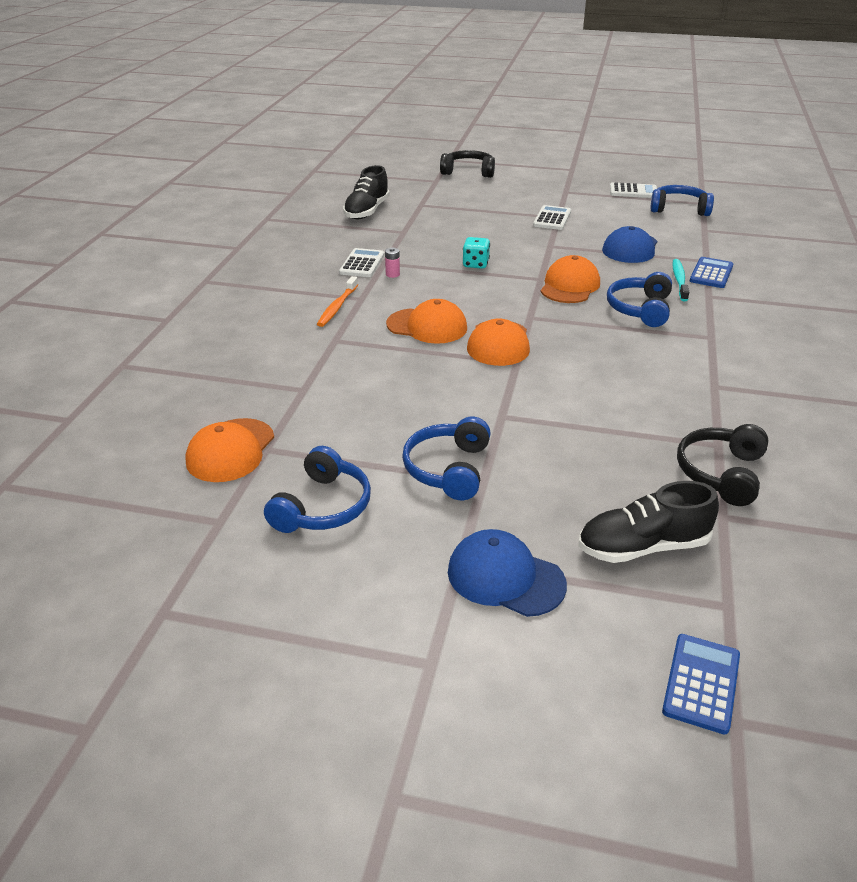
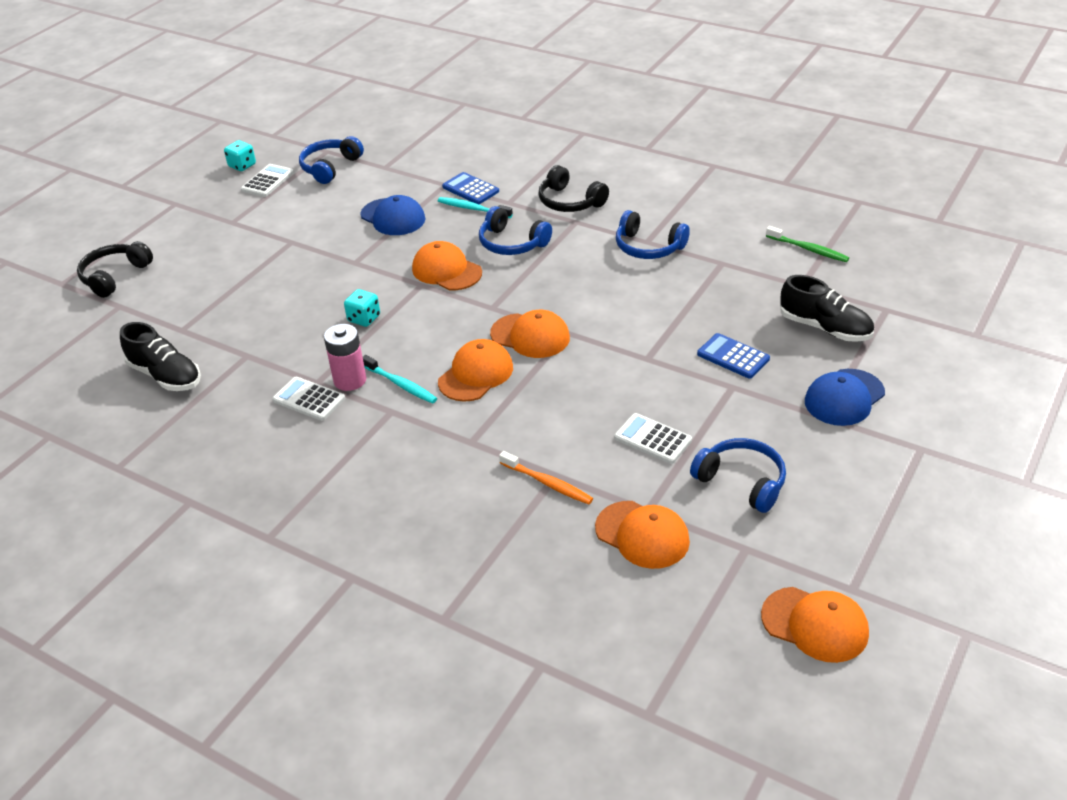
camera: 70 degrees left, 5 degrees up
(108, 586) = (815, 624): none -> orange cap
(337, 307) = (400, 431): orange toothbrush -> orange toothbrush (547, 483)
(392, 274) = (350, 380): pink battery -> pink battery, size x2.03
(397, 296) = (400, 384): none -> turquoise toothbrush
(448, 469) = (712, 402): blue headphones -> blue headphones (648, 247)
(552, 218) = (293, 246): white calculator -> white calculator (653, 439)
(642, 547) = (825, 328): black shoe -> black shoe turned 60 degrees counterclockwise
(645, 179) = (242, 166): none -> turquoise dice
(701, 683) = (947, 339): blue calculator -> blue calculator (733, 356)
(721, 473) = (755, 272): black headphones -> black headphones (570, 201)
(812, 514) = (808, 249): none -> green toothbrush

